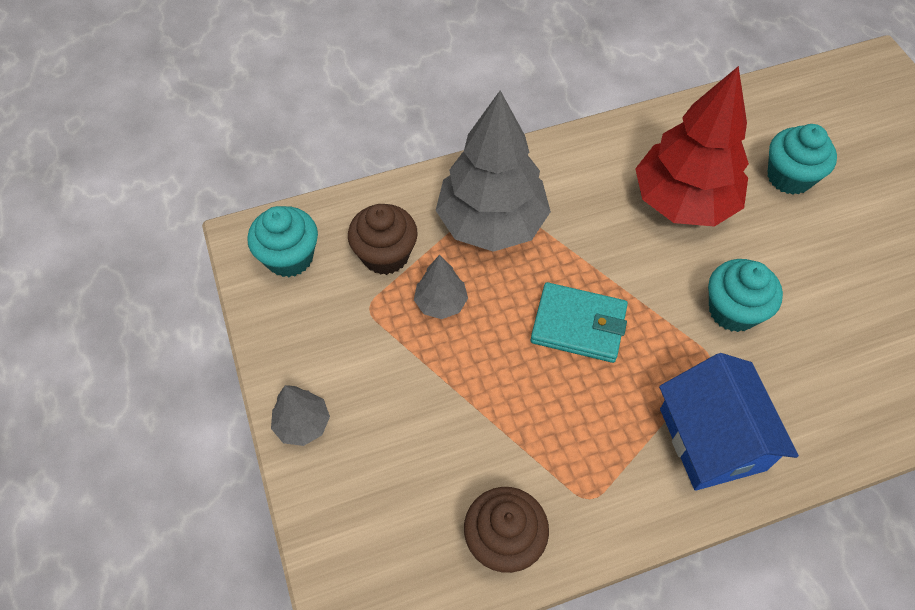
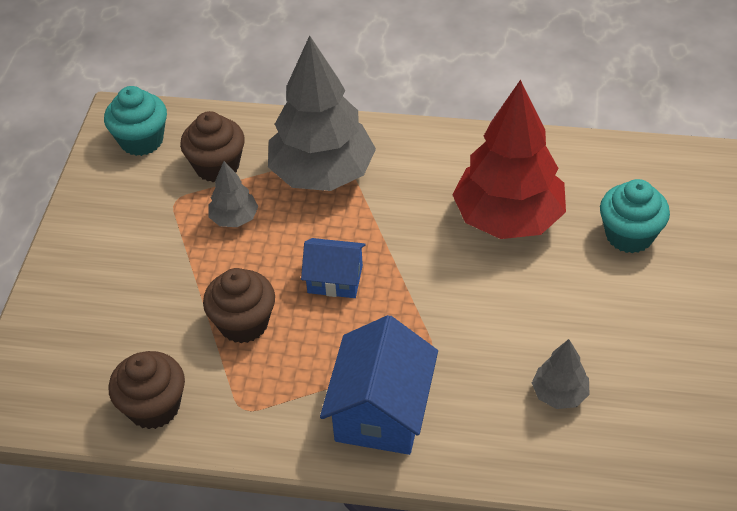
camera: 30 degrees right, 10 degrees down
(302, 424) = (65, 262): grey tree -> grey tree (559, 394)
(527, 409) = (243, 323): none -> brown cupcake
(578, 325) = (335, 279): turquoise wallet -> blue house
(733, 310) = (482, 322): turquoise cupcake -> none

